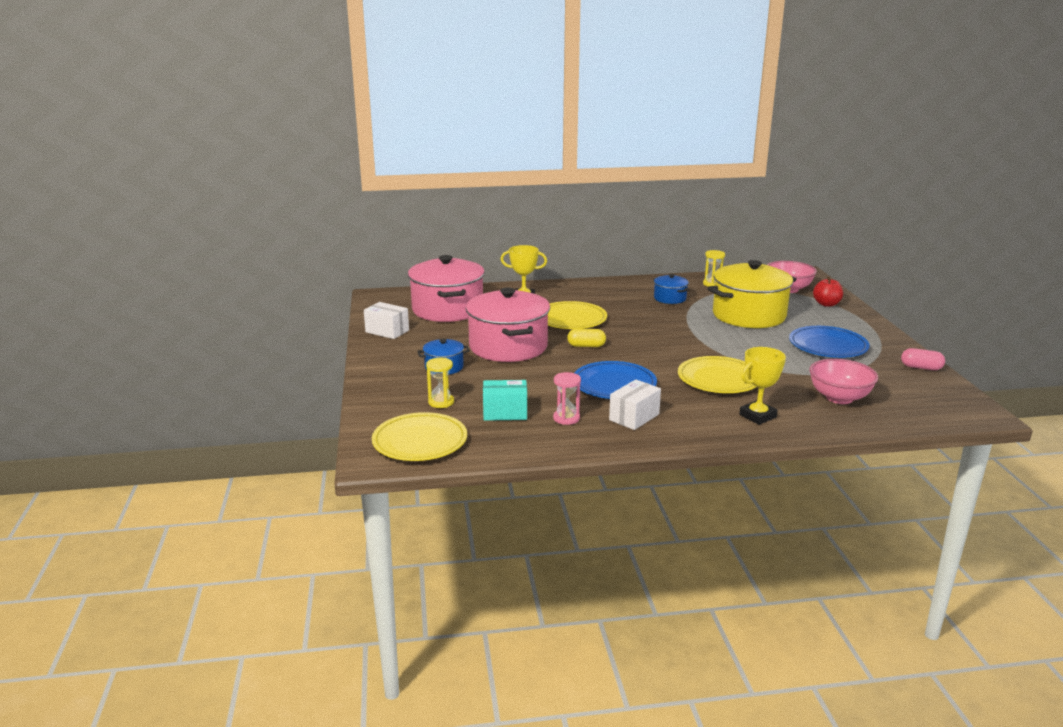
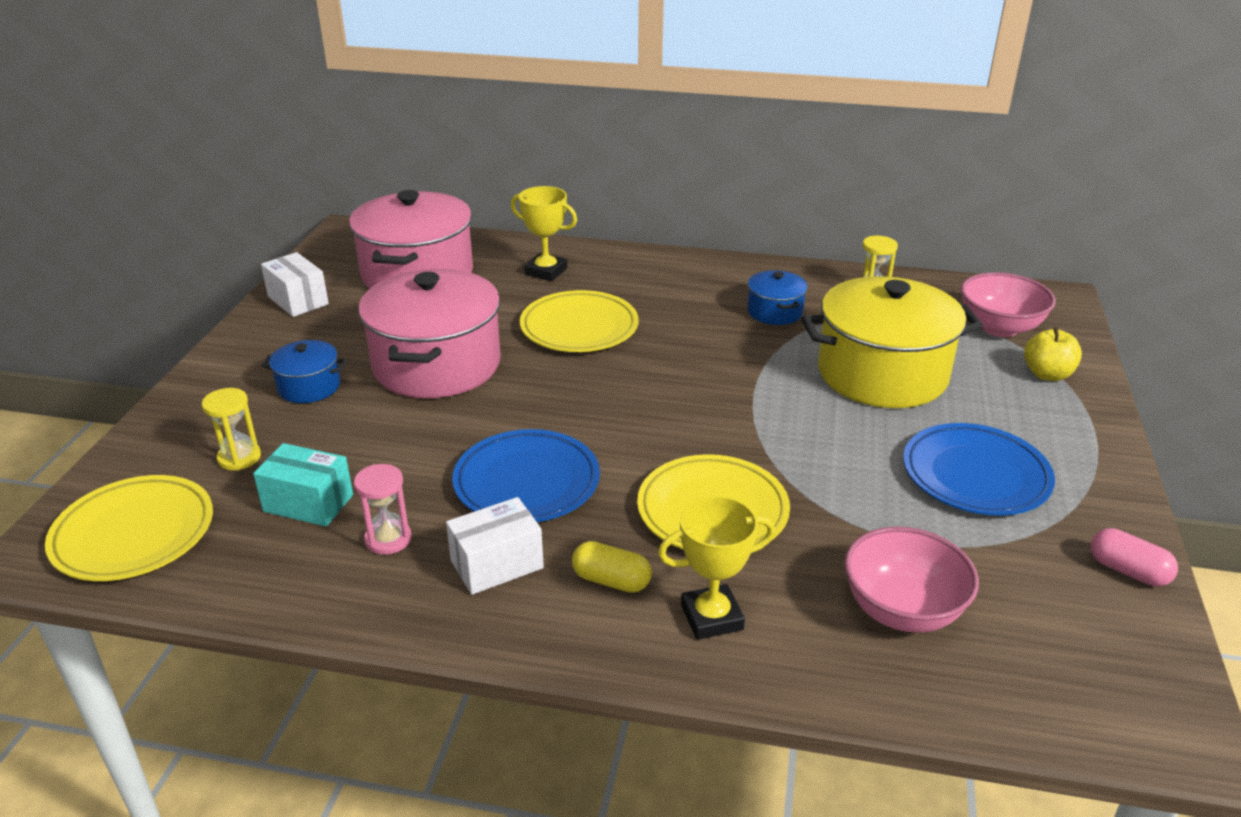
camera: 20 degrees right, 10 degrees up
(586, 346) = (555, 387): yellow capsule -> yellow capsule (611, 580)
(826, 304) = (1047, 374): red apple -> yellow apple

